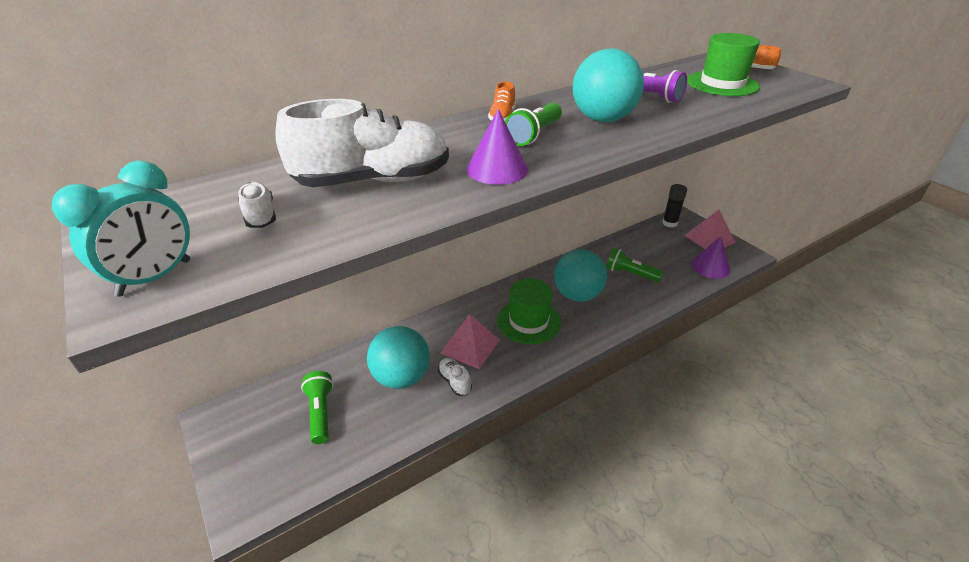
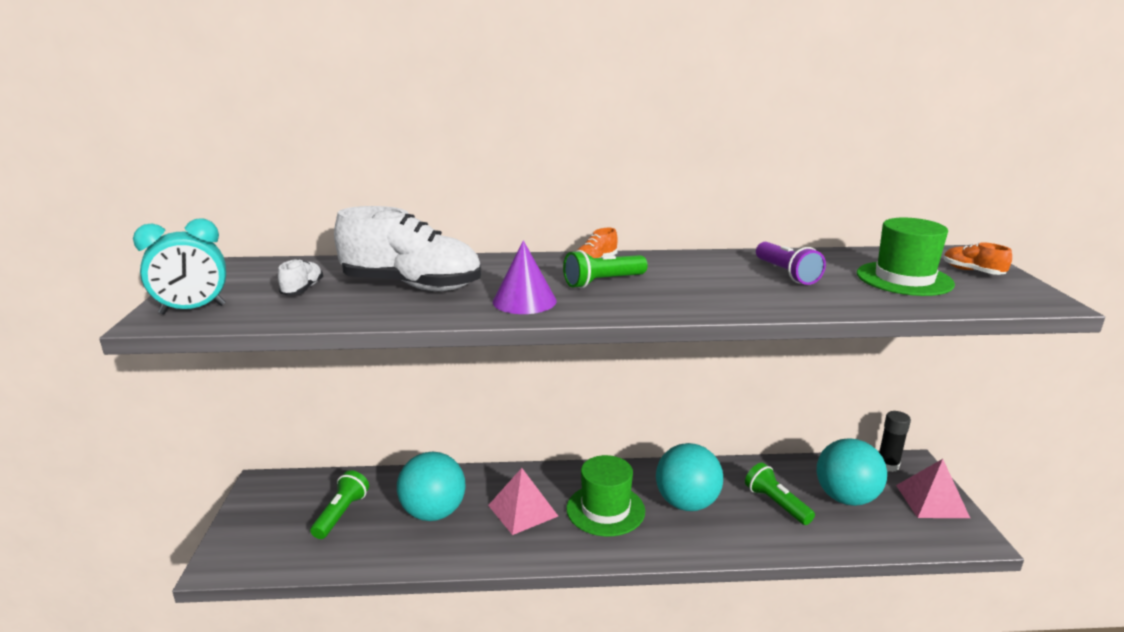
camera: 30 degrees right, 15 degrees down
(454, 381) = (478, 536): white shoe -> none
(602, 119) = (695, 284): turquoise ball -> turquoise ball (846, 498)
(710, 266) = (901, 533): purple cone -> none

